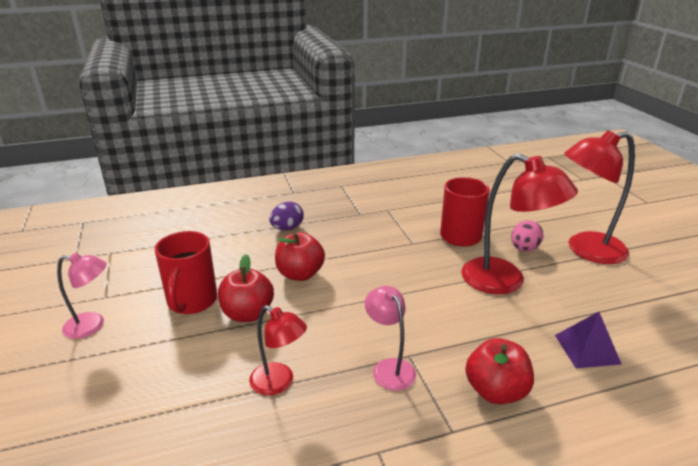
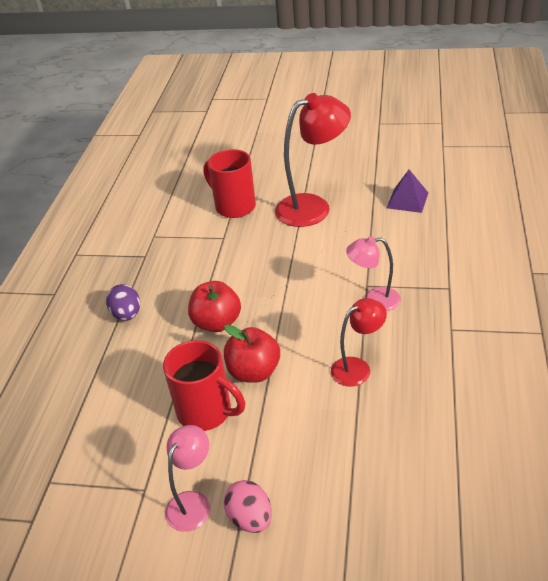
camera: 60 degrees left, 10 degrees up
(495, 391) = (424, 255): red apple -> none
(524, 249) = (279, 181): pink egg -> pink egg (250, 518)
(585, 250) = (303, 153): red lamp -> none

